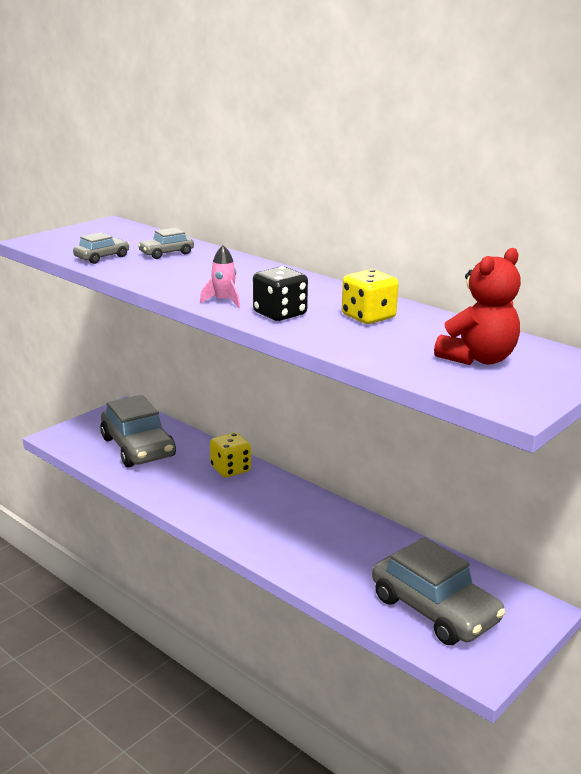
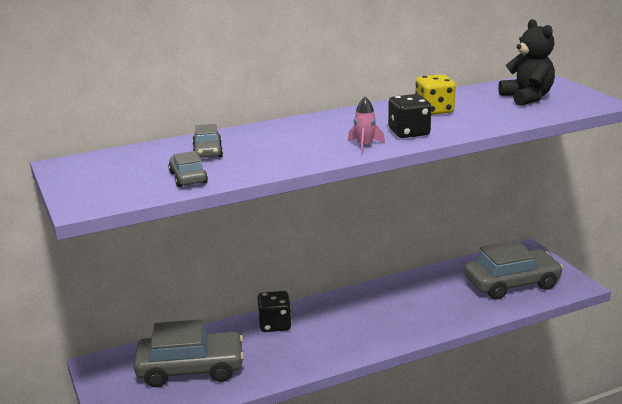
camera: 65 degrees left, 0 degrees up
(230, 469) = (275, 325): yellow dice -> black dice
(478, 359) = (527, 98): red teddy bear -> black teddy bear

